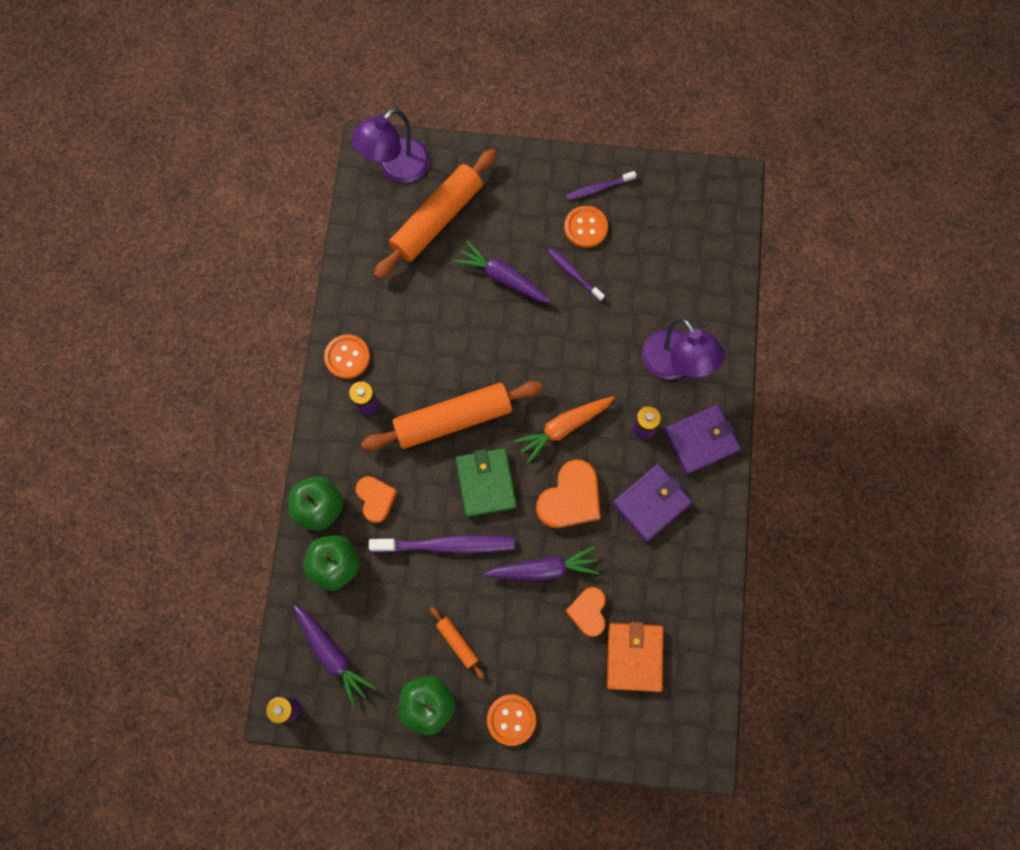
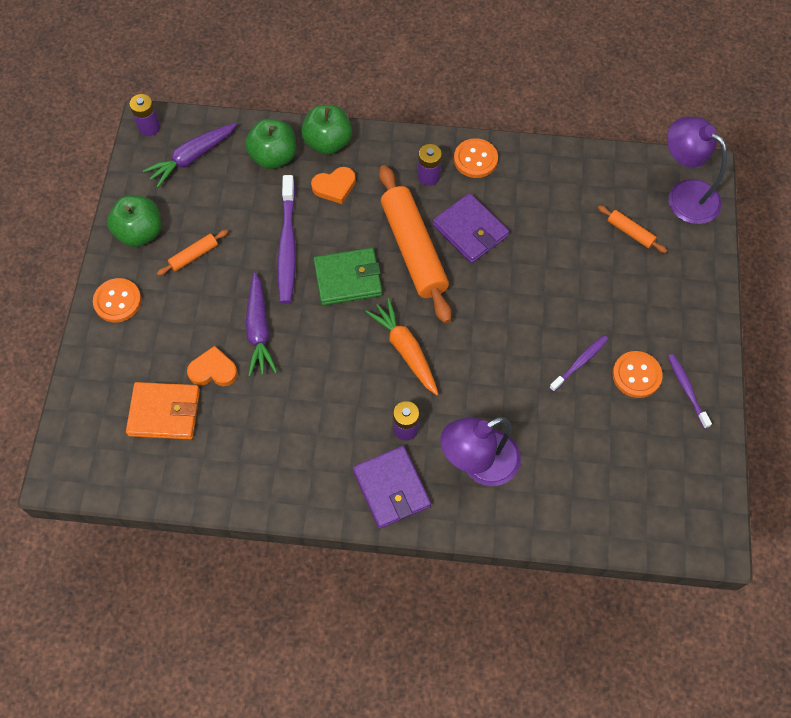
camera: 90 degrees right, 10 degrees down
(437, 219) = (630, 232): orange rolling pin -> orange rolling pin, size x0.44
(503, 278) = (569, 293): purple carrot -> none
(570, 498) = (330, 355): orange heart -> none
(651, 503) = (322, 434): purple wallet -> purple wallet (470, 230)

